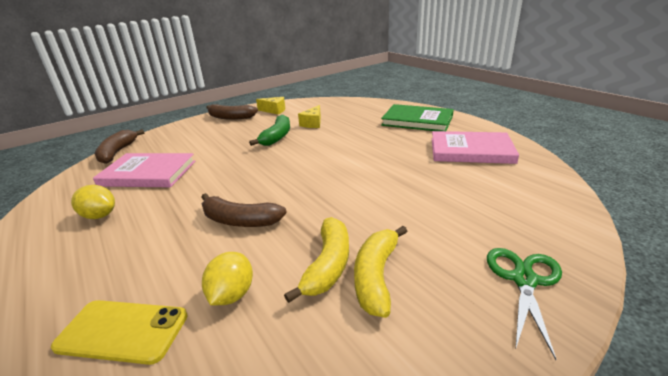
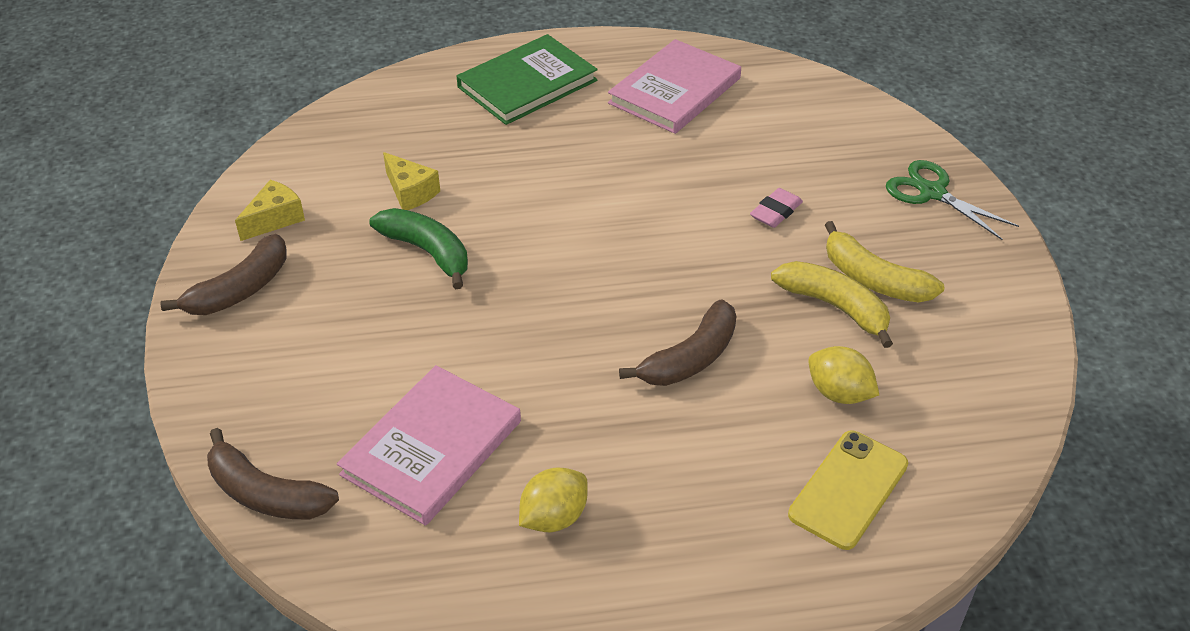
camera: 65 degrees left, 15 degrees up
(404, 211) = (775, 212): none -> pink eraser

